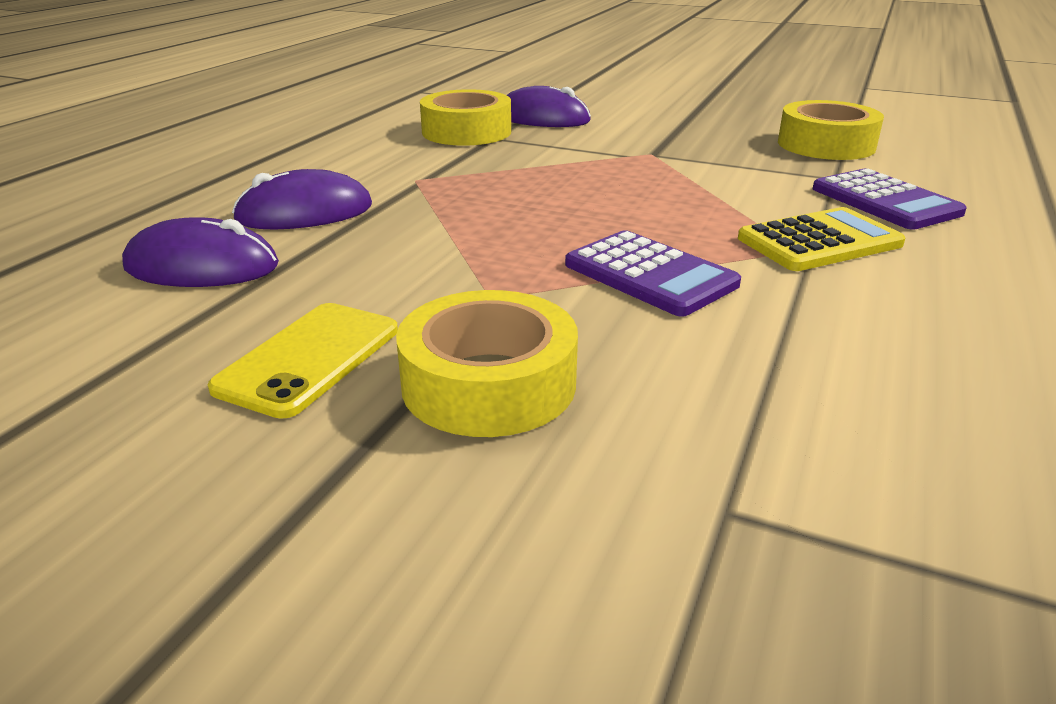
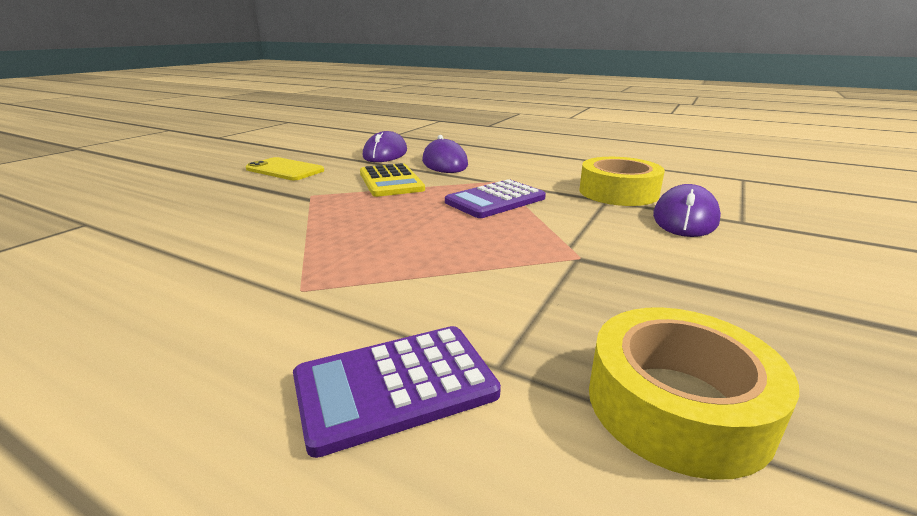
camera: 95 degrees right, 5 degrees down
(489, 383) = (230, 193): yellow tape -> none
(650, 275) = (303, 230): purple calculator -> purple calculator (495, 200)
(819, 242) = (307, 304): yellow calculator -> yellow calculator (391, 181)

